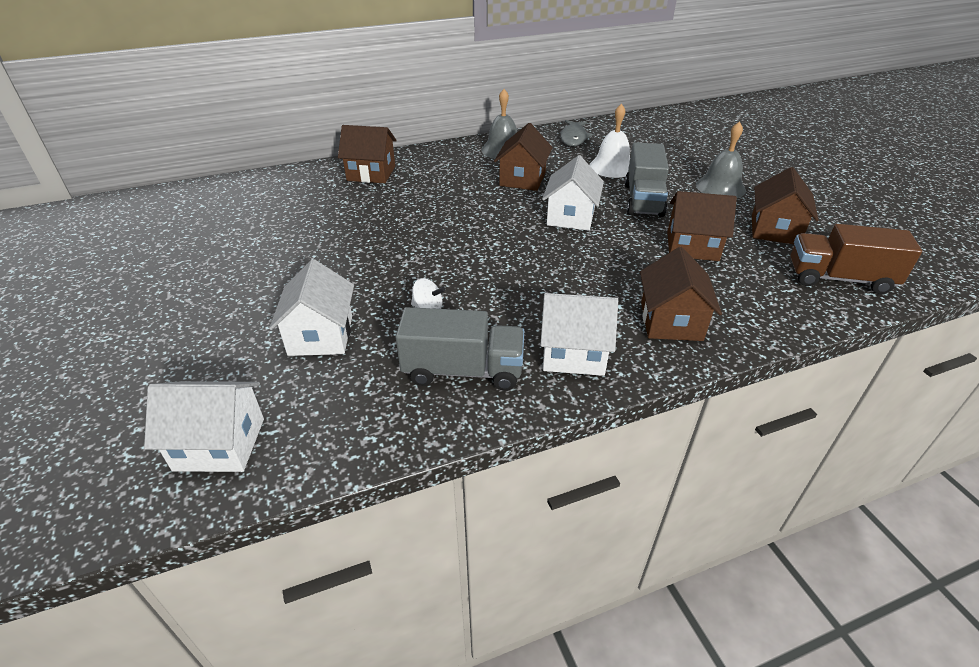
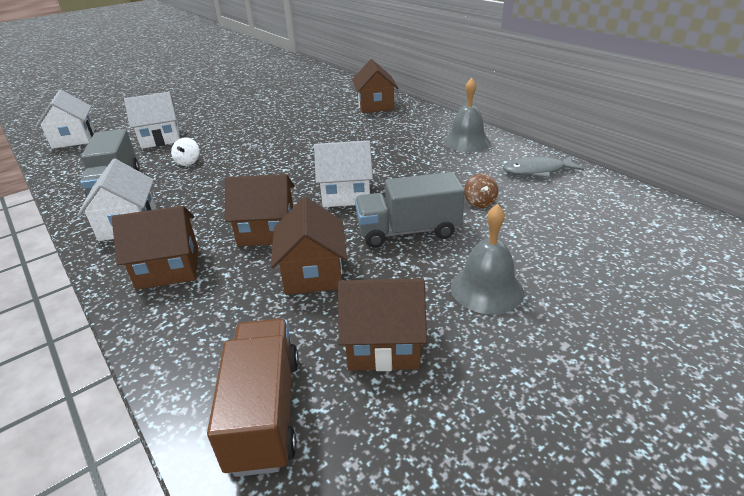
camera: 75 degrees right, 5 degrees down
(522, 179) = (409, 161): brown house -> brown house (267, 231)
(612, 167) = (479, 203): white bell -> brown spinning top

